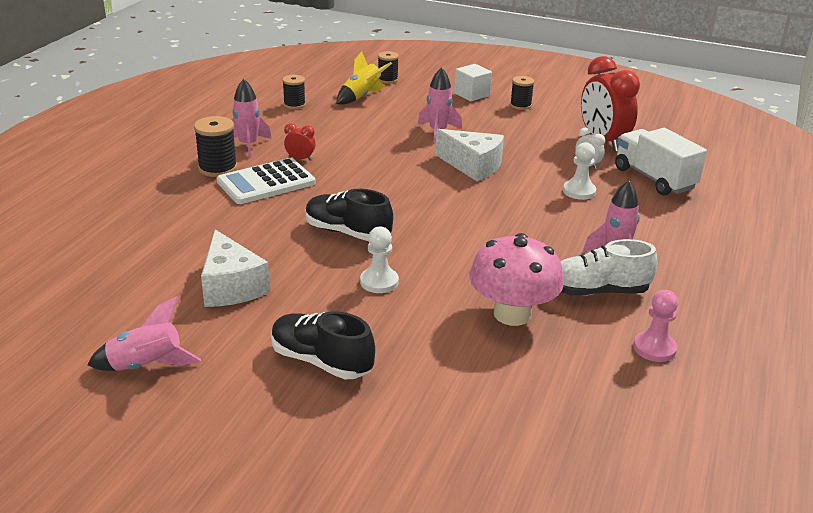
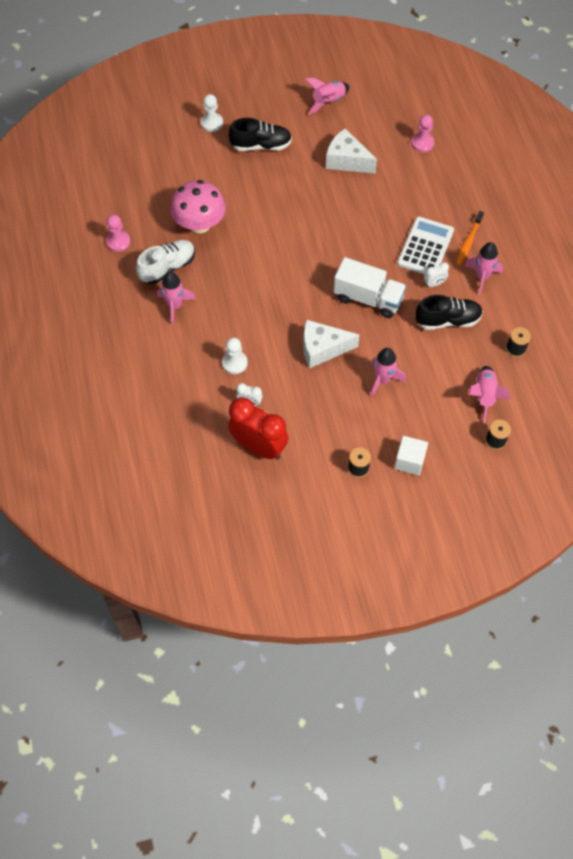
camera: 145 degrees right, 30 degrees up
(113, 259) = (422, 143): none -> pink pawn
(217, 168) = (468, 242): black spool -> orange toothbrush
(300, 159) = (434, 284): red clock -> white clock
(347, 232) = (334, 233): black shoe -> black shoe (447, 320)
(361, 97) = (484, 396): yellow rocket -> pink rocket
(379, 282) = (281, 206): white pawn -> white pawn (212, 123)
(654, 179) = (194, 414): white truck -> white truck (368, 298)

